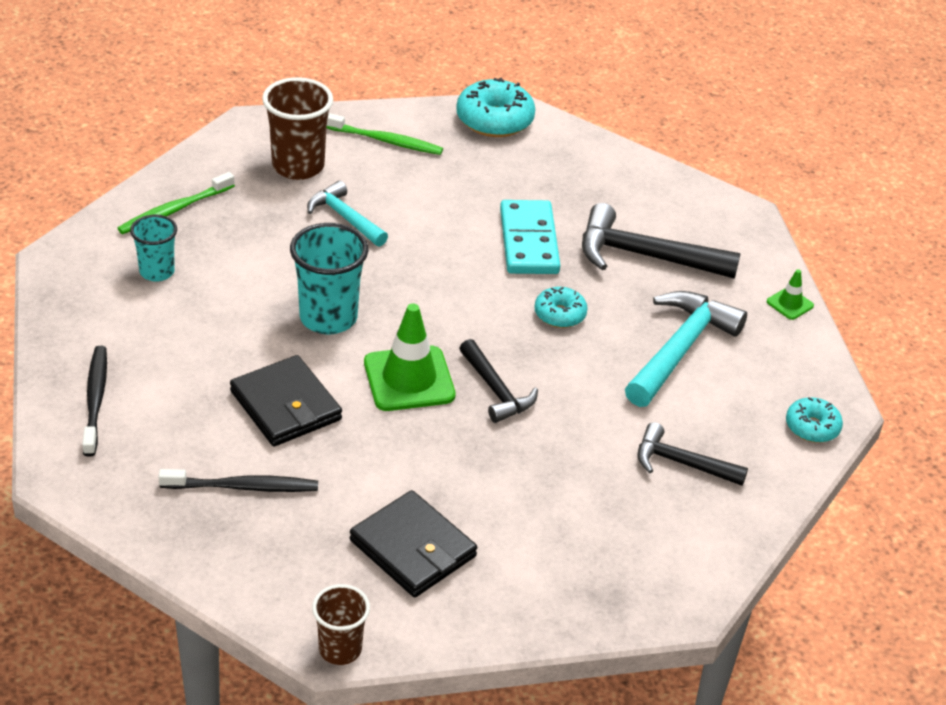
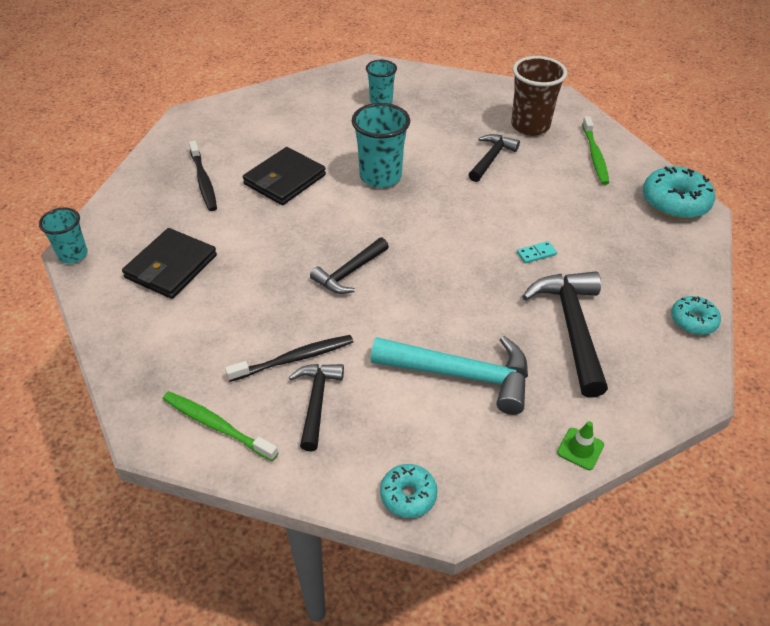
camera: 75 degrees right, 5 degrees up
(95, 399) = (256, 110): black toothbrush -> black toothbrush (294, 359)
(174, 210) = (443, 91): green toothbrush -> green toothbrush (216, 425)
(340, 649) = (73, 255): brown cup -> turquoise cup
(344, 217) = (491, 158): turquoise hammer -> black hammer
(409, 379) = (338, 227): green traffic cone -> none
(529, 241) = (536, 254): turquoise domino -> turquoise domino, size x0.41
(560, 314) = (458, 290): turquoise donut -> turquoise donut (693, 321)

